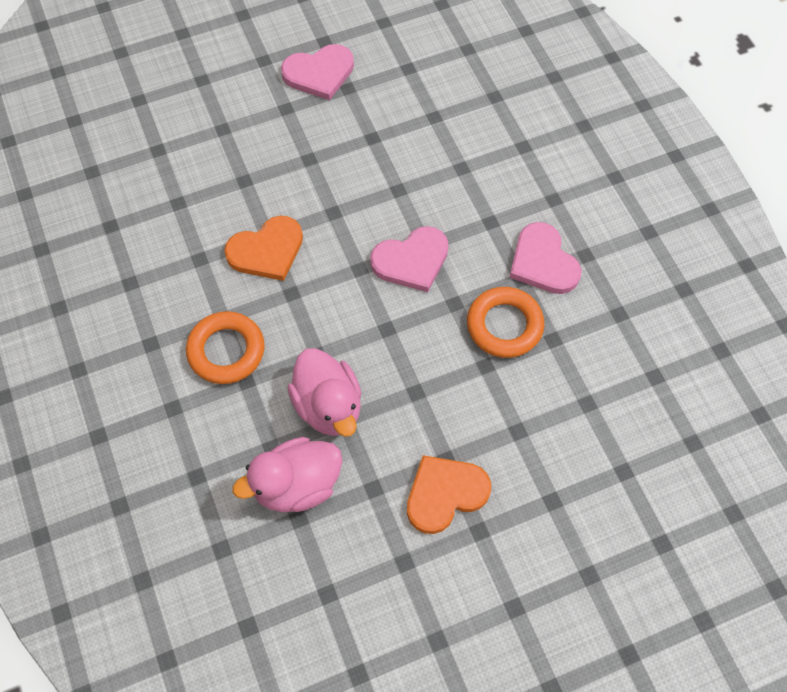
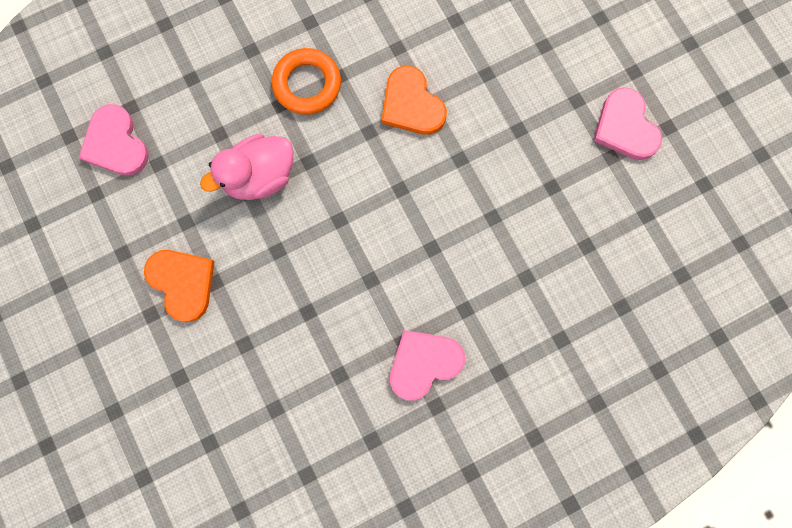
camera: 85 degrees right, 15 degrees up
(297, 485) = (186, 159): pink duck -> none
(411, 260) = (413, 236): pink heart -> pink heart (116, 144)
(504, 325) = (350, 328): orange ring -> none

